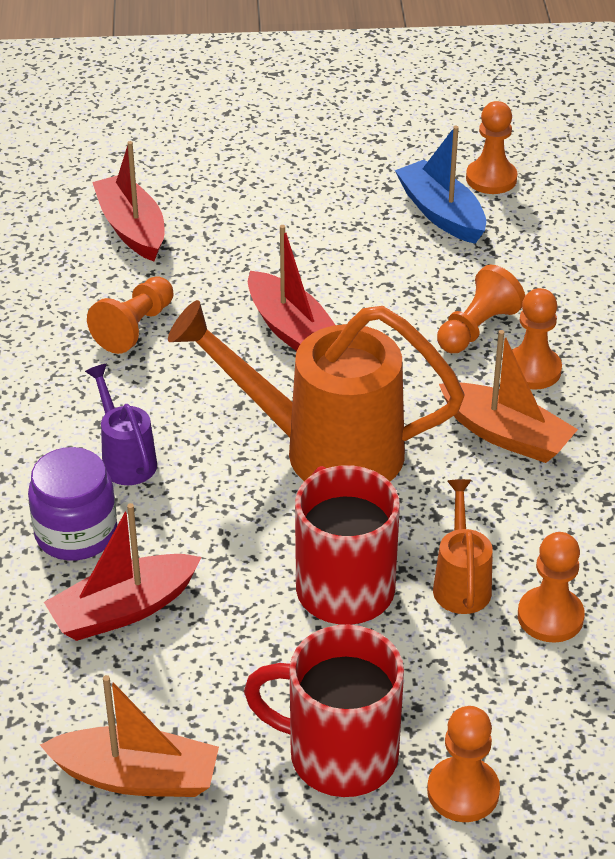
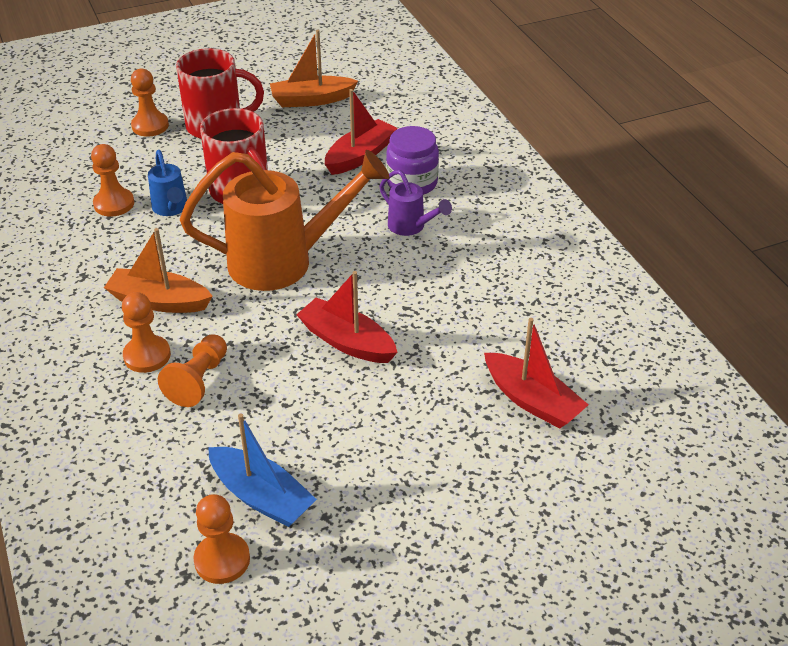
camera: 160 degrees right, 0 degrees up
(135, 327) = (466, 314): orange pawn -> none
(461, 582) = (171, 209): orange watering can -> blue watering can

